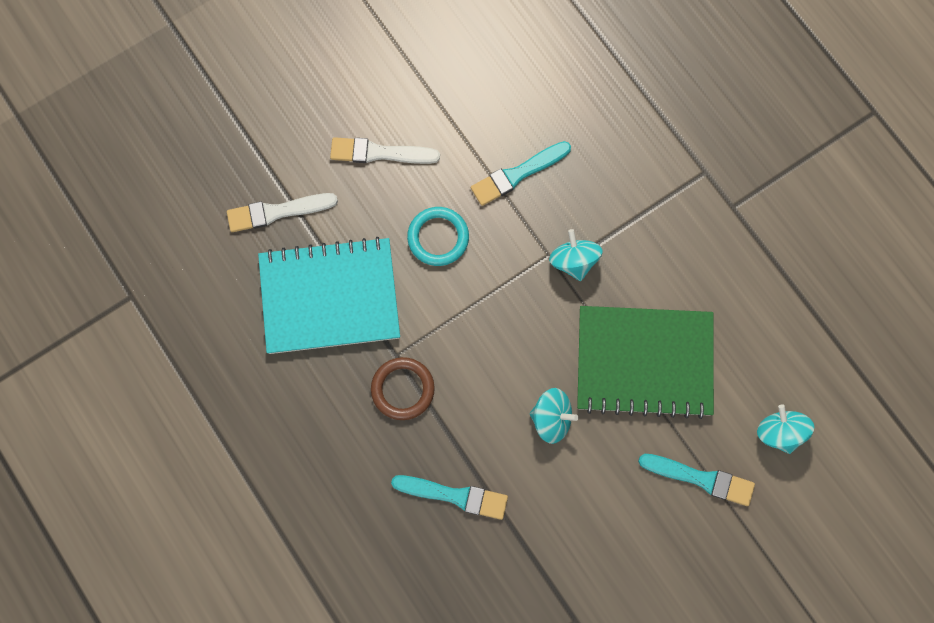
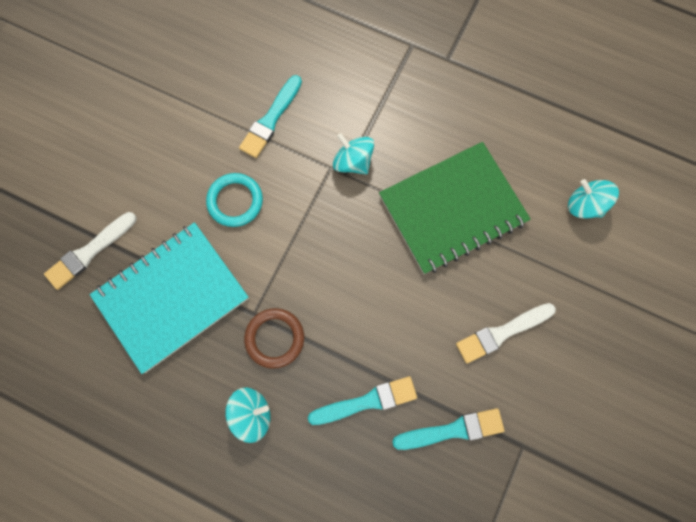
camera: 30 degrees left, 0 degrees up
(379, 153) = (150, 160): white brush -> white brush (502, 333)
(551, 419) = (408, 293): turquoise spinning top -> turquoise spinning top (252, 414)
(701, 478) = (549, 274): turquoise brush -> turquoise brush (452, 430)

